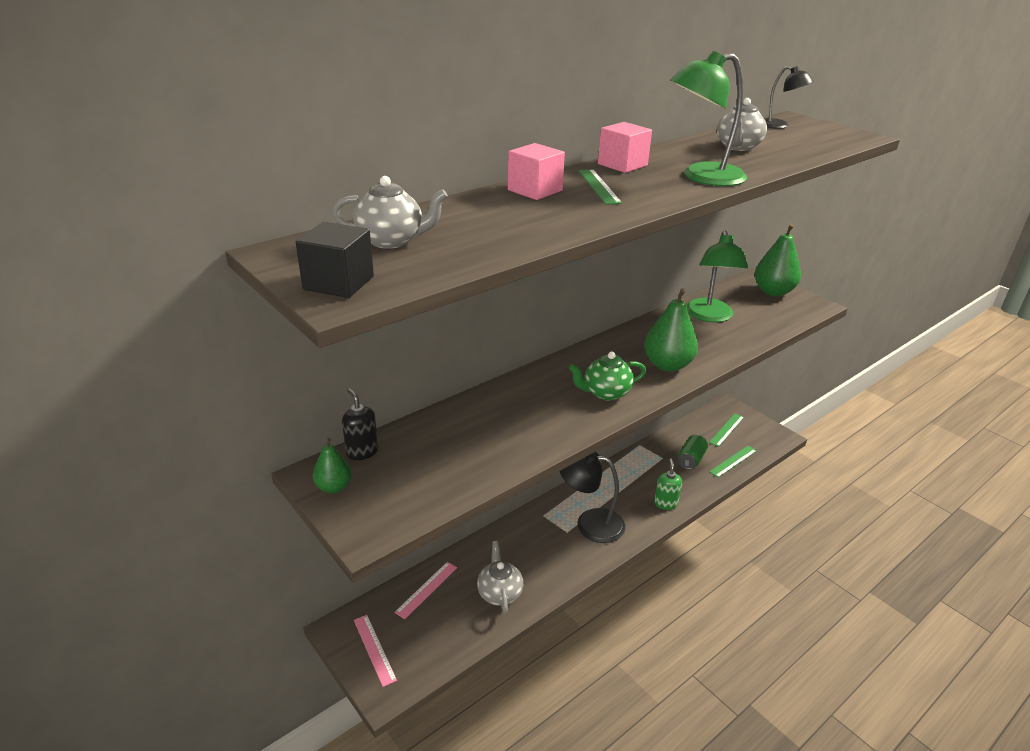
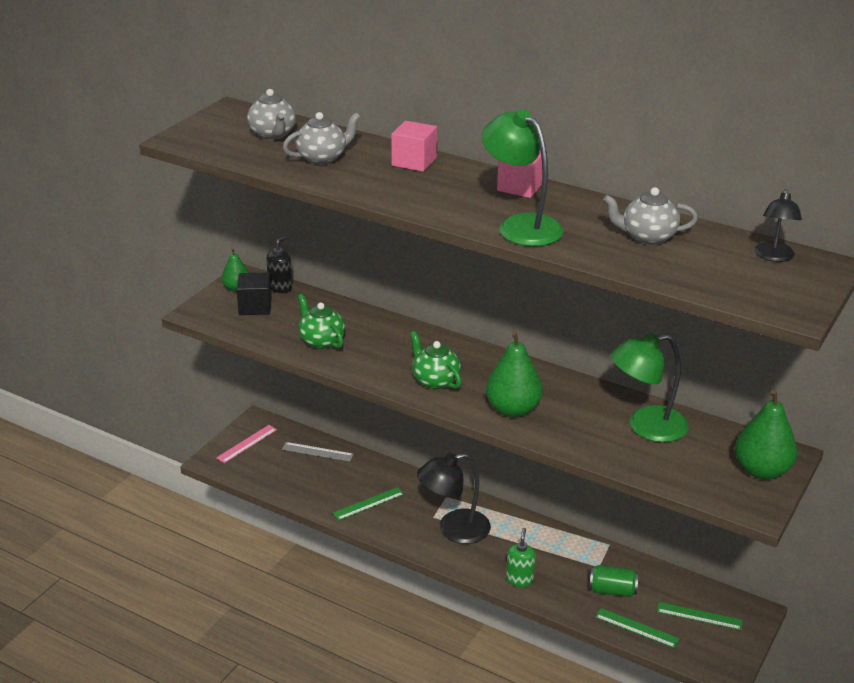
camera: 70 degrees right, 0 degrees up
(338, 283) = (199, 134): black cube -> black cube (255, 307)
(426, 589) = (317, 452): pink ruler -> grey ruler
(496, 445) = (321, 341): none -> green teapot
(499, 593) = (334, 492): grey teapot -> grey teapot (322, 158)
(590, 523) = (454, 530): black lamp -> black lamp turned 105 degrees counterclockwise
(598, 186) = (448, 184): green ruler -> green ruler (368, 503)
(665, 503) = (519, 579): green soap dispenser -> green soap dispenser turned 60 degrees counterclockwise

